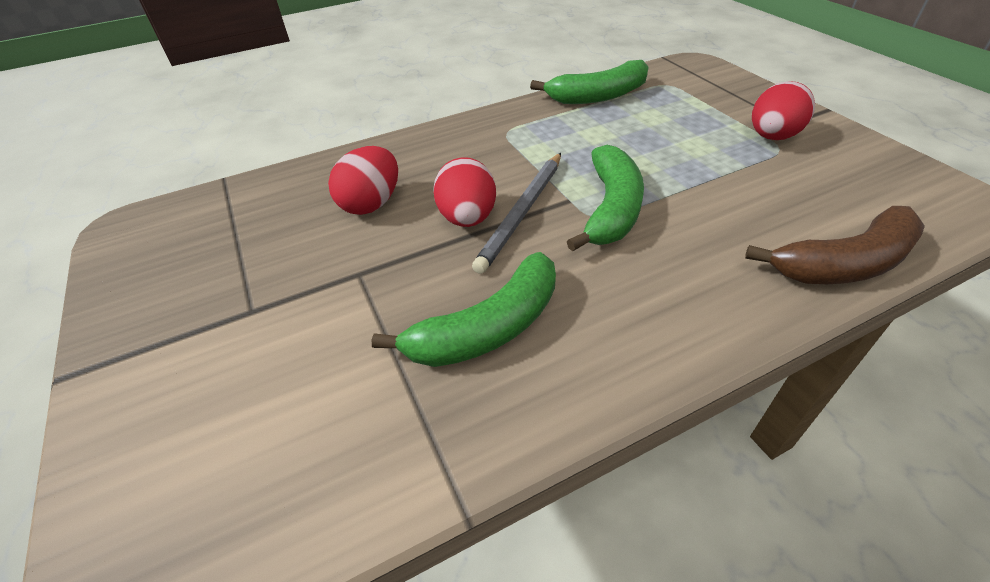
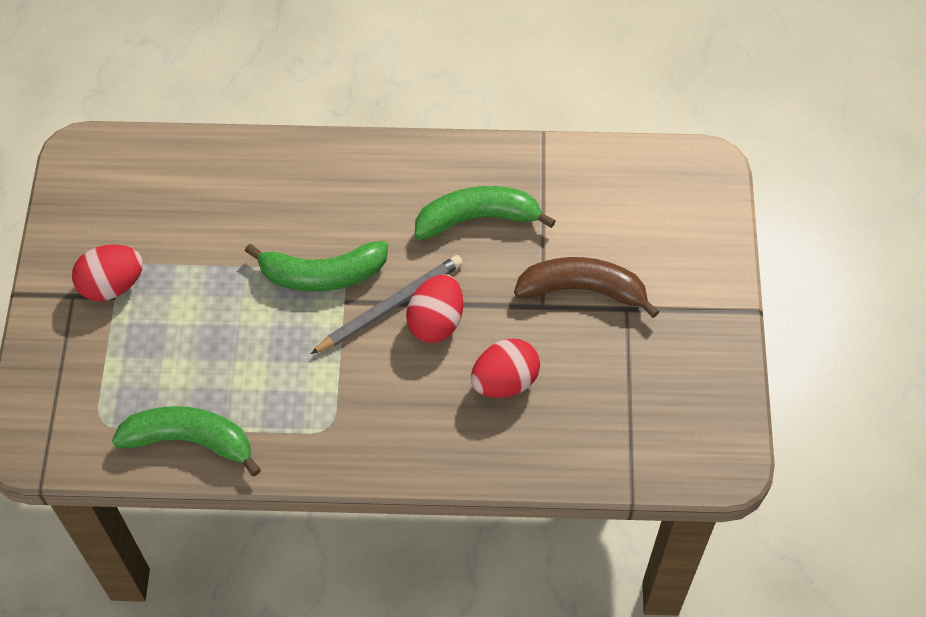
camera: 155 degrees left, 15 degrees up
(611, 209) = (322, 274): green banana -> green banana turned 135 degrees counterclockwise
(844, 264) = (226, 154): brown banana -> brown banana (583, 290)

